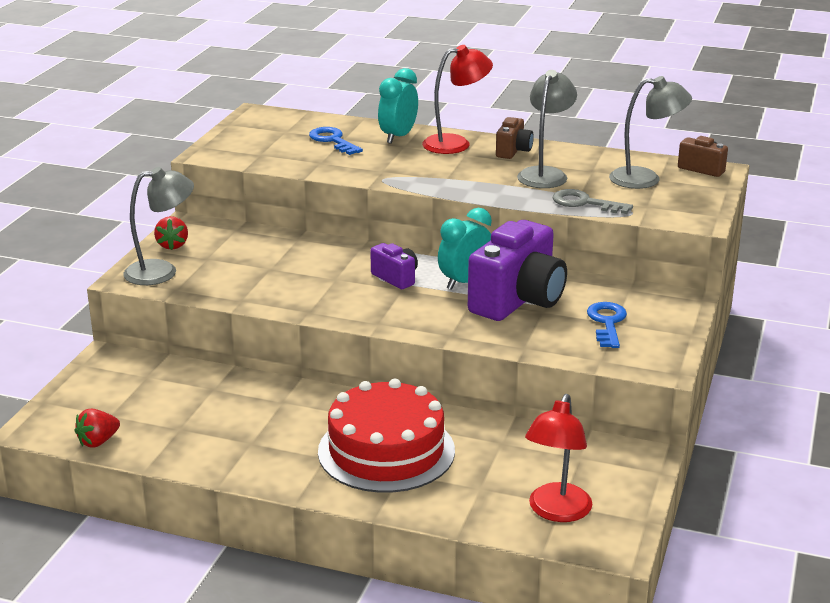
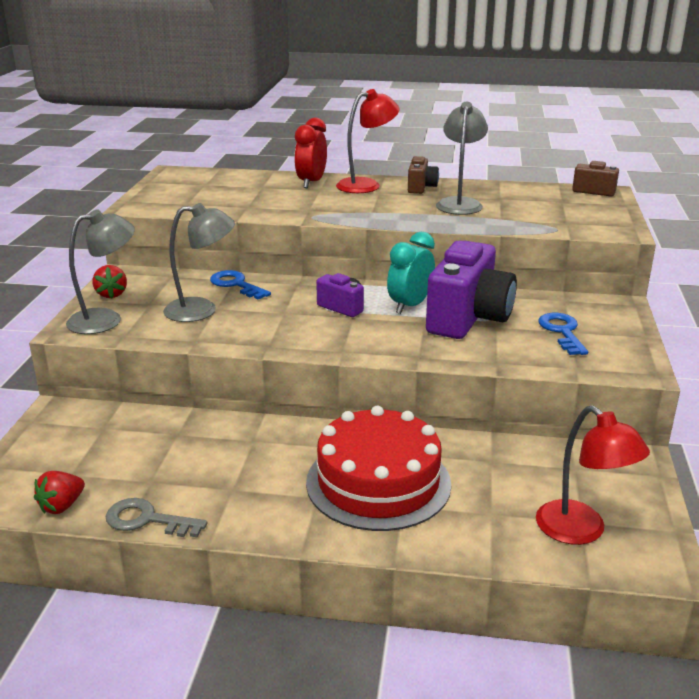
camera: 10 degrees left, 0 degrees up
(333, 140) = (252, 189): blue key -> blue key (236, 284)
(398, 137) = (311, 183): turquoise clock -> red clock
(556, 511) = (581, 531): red lamp -> red lamp turned 45 degrees counterclockwise
(584, 203) = (509, 224): grey key -> grey key (147, 520)
(645, 179) = (551, 202): grey lamp -> grey lamp (202, 310)

